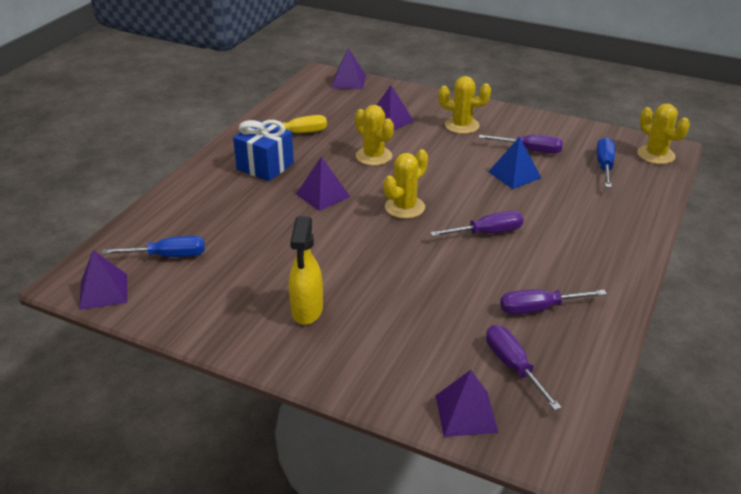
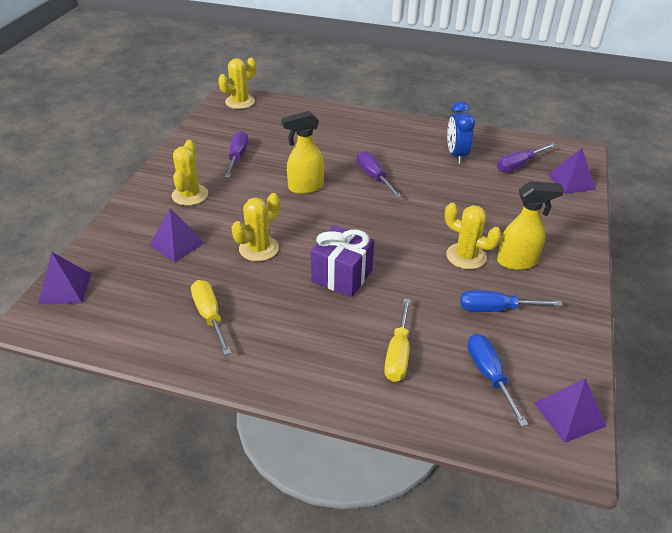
camera: 100 degrees left, 5 degrees up
(216, 213) = (398, 354): none -> yellow screwdriver
(265, 166) = (292, 331): blue gift -> none
(322, 195) = (342, 276): purple pyramid -> purple gift
(404, 207) = (349, 221): yellow cactus -> yellow cactus (466, 256)
(469, 186) = (305, 187): none -> yellow spray bottle
(514, 175) = (281, 165): blue pyramid -> none
(539, 308) = (456, 155): purple screwdriver -> blue clock
(604, 166) = (260, 124): blue screwdriver -> blue screwdriver (496, 309)

